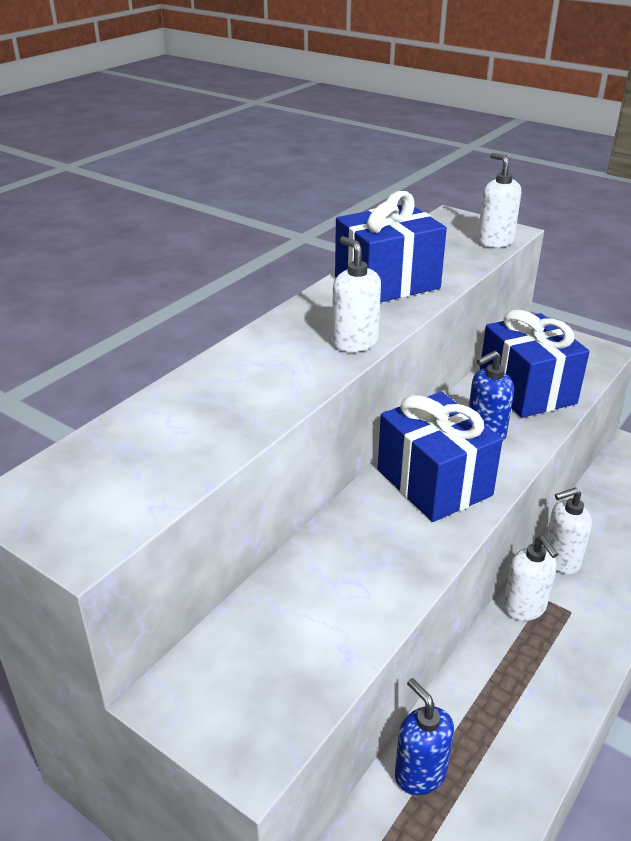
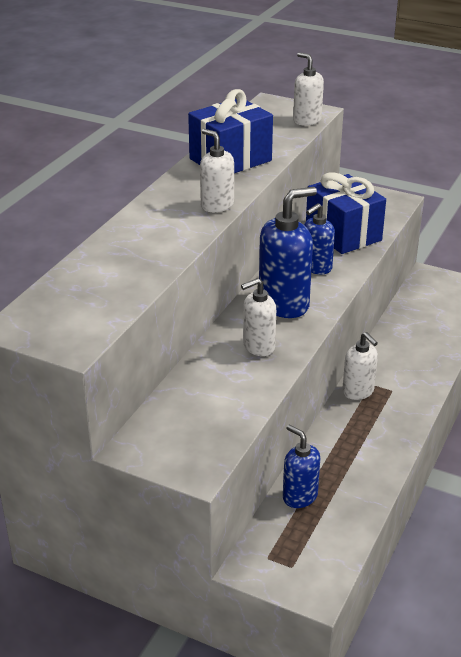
camera: 10 degrees left, 0 degrees up
(434, 482) = (284, 304): blue gift -> blue soap dispenser
(560, 560) = (381, 358): white soap dispenser -> white soap dispenser (258, 346)

